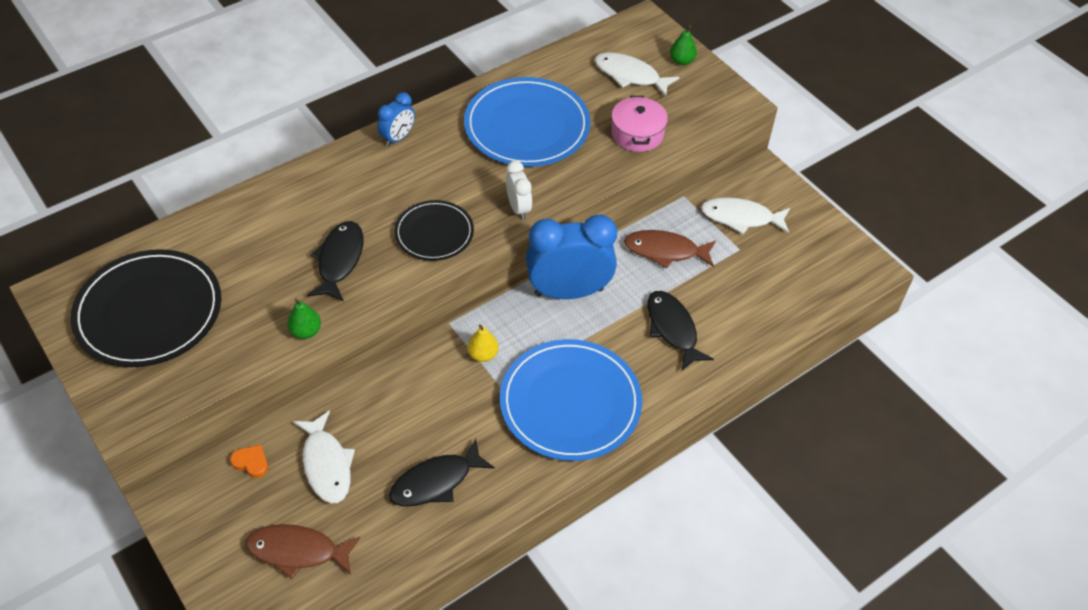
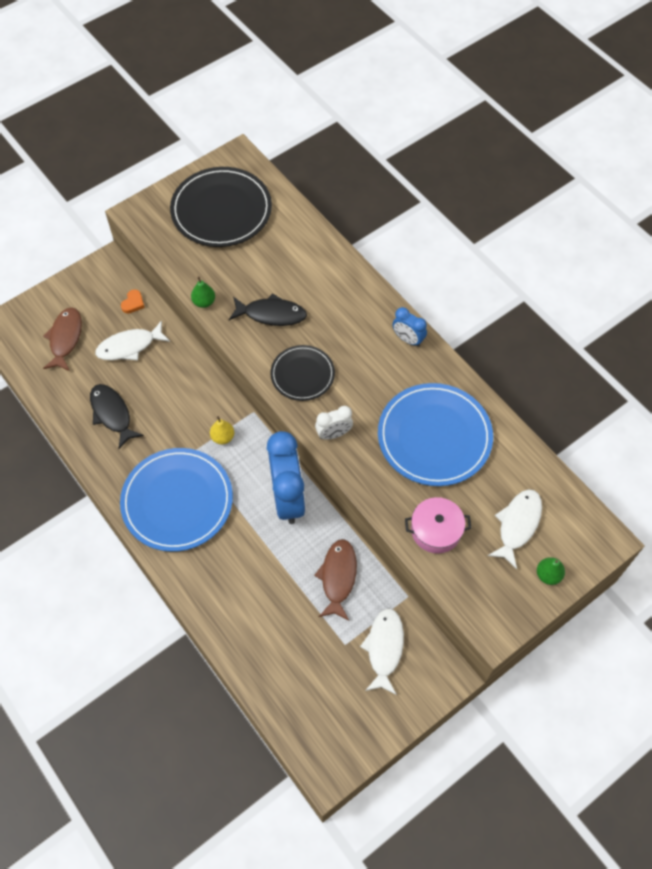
camera: 90 degrees right, 10 degrees up
(672, 329) = (250, 581): black fish -> none

